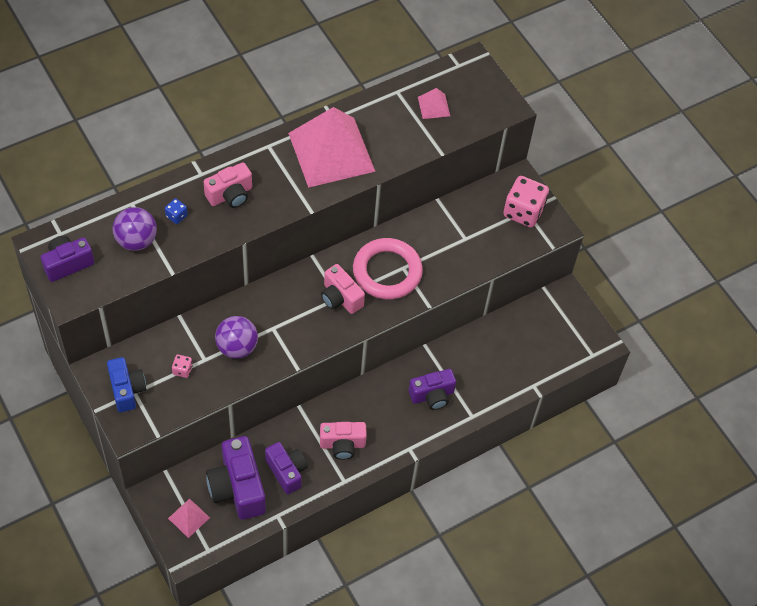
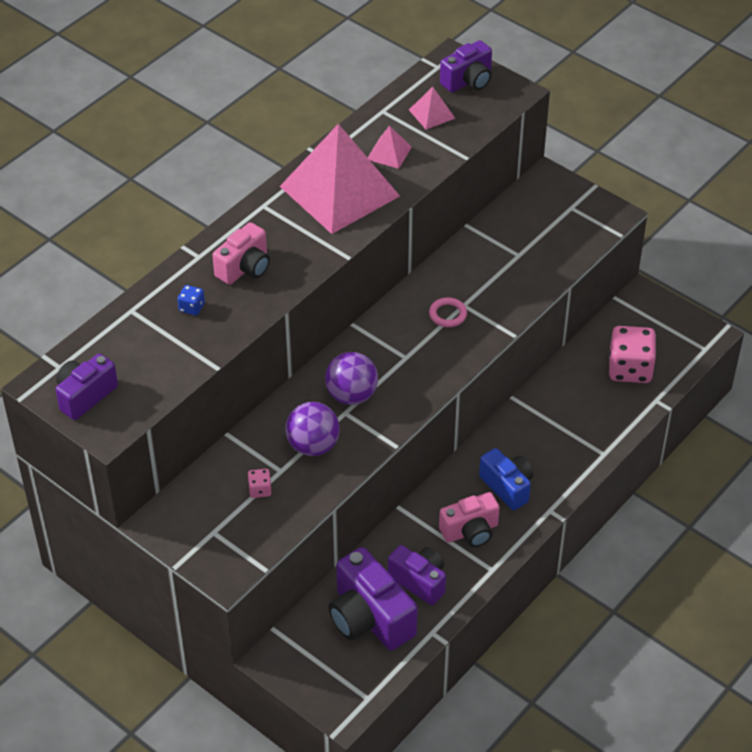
camera: 15 degrees left, 10 degrees down
(127, 390) = (203, 532): blue camera -> blue camera (507, 487)
(136, 240) = (156, 347): purple ball -> purple ball (351, 395)
(188, 518) = (326, 670): pink pyramid -> pink pyramid (389, 153)
(340, 298) = (408, 357): pink camera -> none
(387, 272) = (447, 314): pink ring -> pink ring, size x0.44
(432, 395) = (547, 446): purple camera -> purple camera (468, 81)
(523, 212) = (569, 209): pink dice -> pink dice (630, 369)

